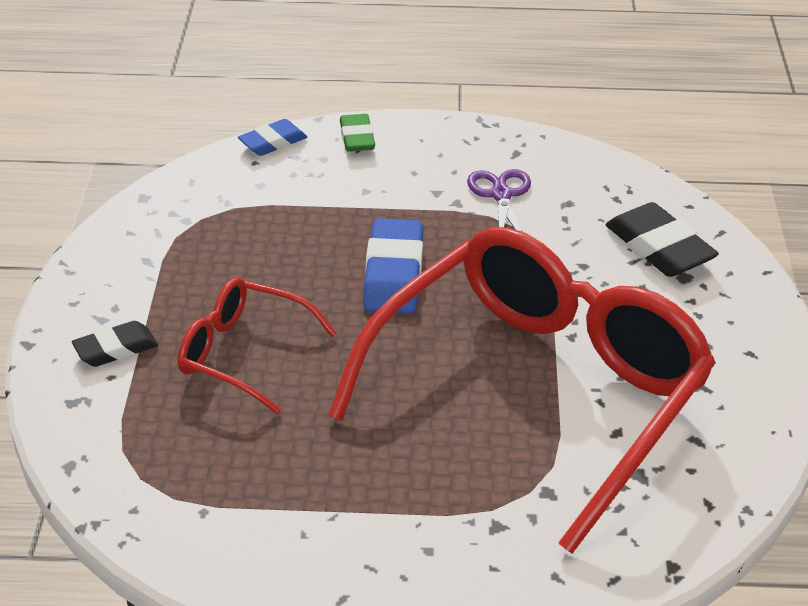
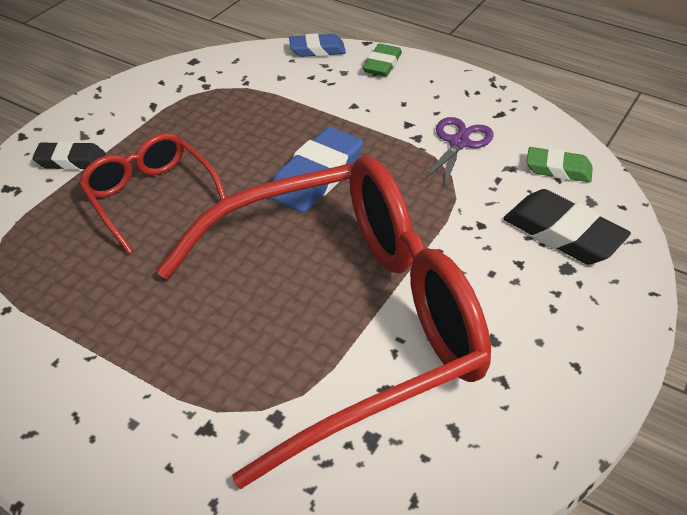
camera: 30 degrees right, 5 degrees up
(610, 190) = (558, 169): none -> green eraser
(659, 248) = (562, 234): black eraser -> black eraser turned 45 degrees counterclockwise

